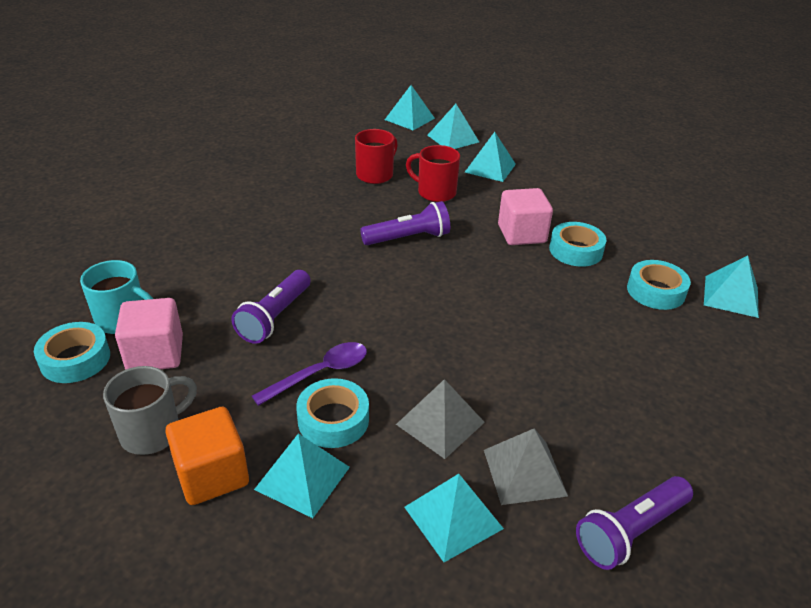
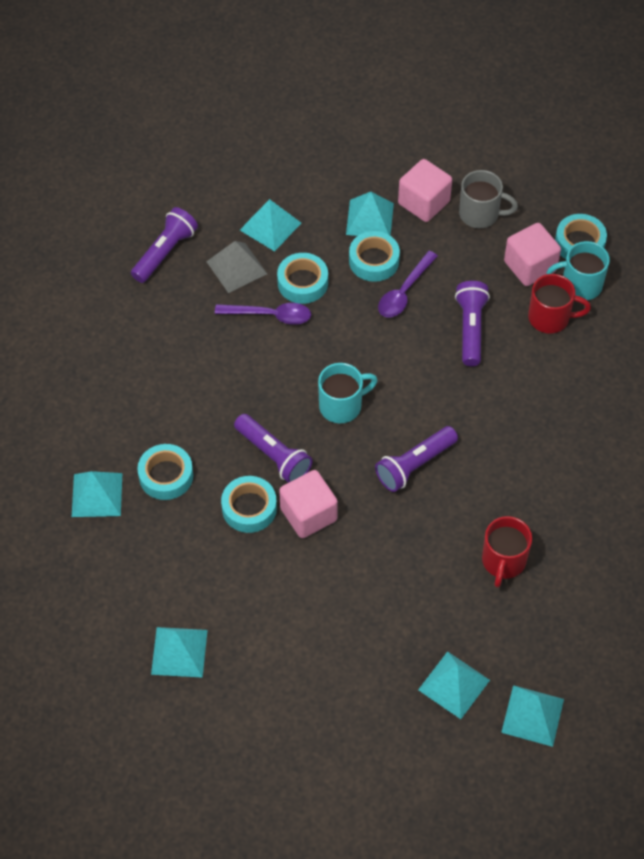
camera: 160 degrees right, 20 degrees up
(153, 432) = (480, 214): grey mug -> grey mug turned 105 degrees counterclockwise
(212, 474) = (423, 203): orange cube -> pink cube
(435, 192) = (423, 553): red mug -> red mug (550, 318)
(440, 423) = (302, 282): grey pyramid -> turquoise tape
(453, 294) = (342, 405): none -> turquoise mug
(490, 168) = (382, 630): turquoise pyramid -> turquoise pyramid (179, 652)
(498, 398) = (270, 315): none -> purple spoon
(540, 277) = (273, 455): none -> purple flashlight

